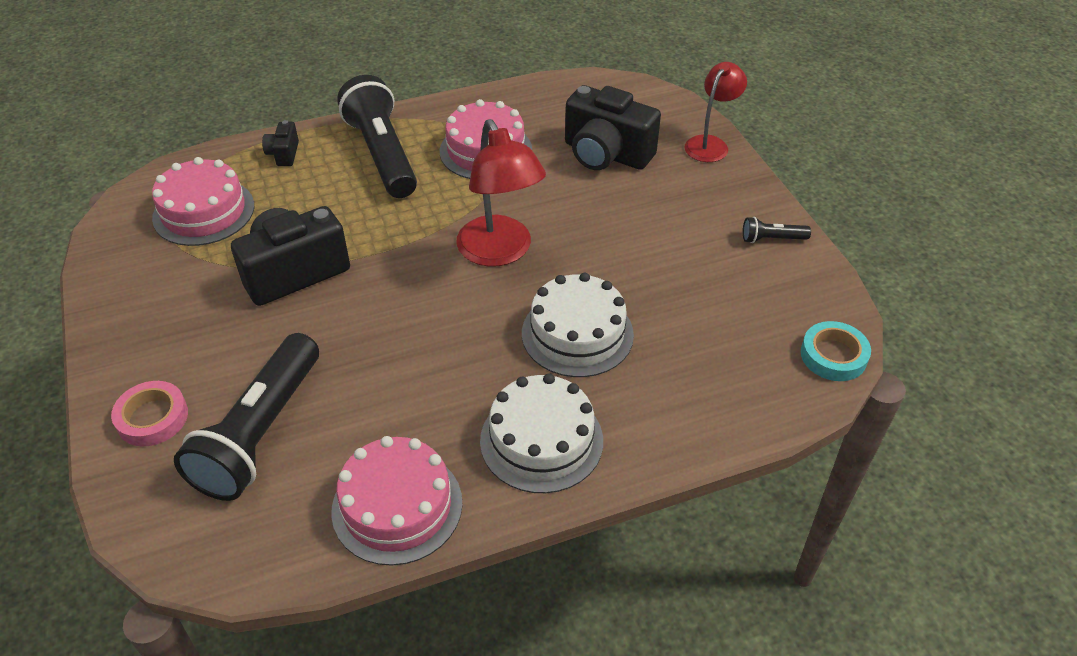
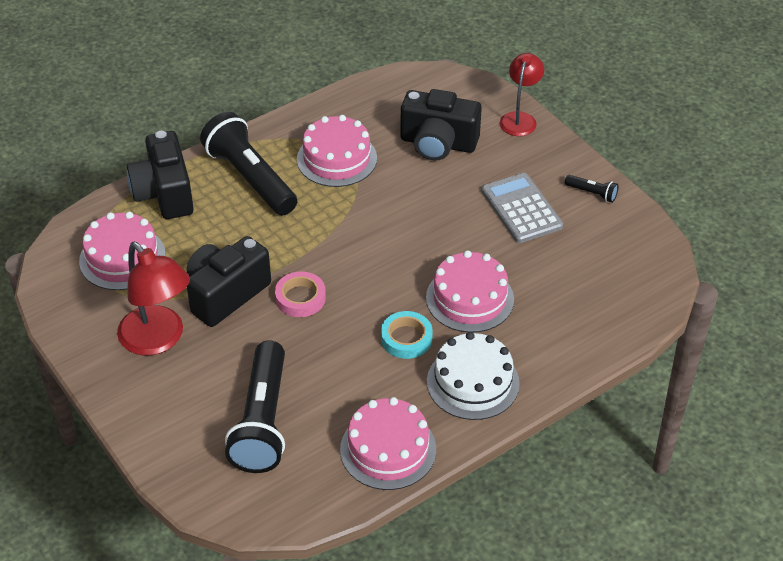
camera: 15 degrees left, 0 degrees up
(152, 418) = (173, 428): pink tape -> pink tape (300, 298)
(284, 154) = (164, 193): black camera -> black camera, size x2.14
(500, 252) = (385, 245): red lamp -> red lamp (158, 340)
(577, 334) = (470, 298): white cake -> pink cake
(678, 241) = (521, 209): none -> grey calculator
(771, 239) = (592, 193): black flashlight -> black flashlight turned 135 degrees counterclockwise
(833, 355) = (662, 277): turquoise tape -> turquoise tape (406, 338)

